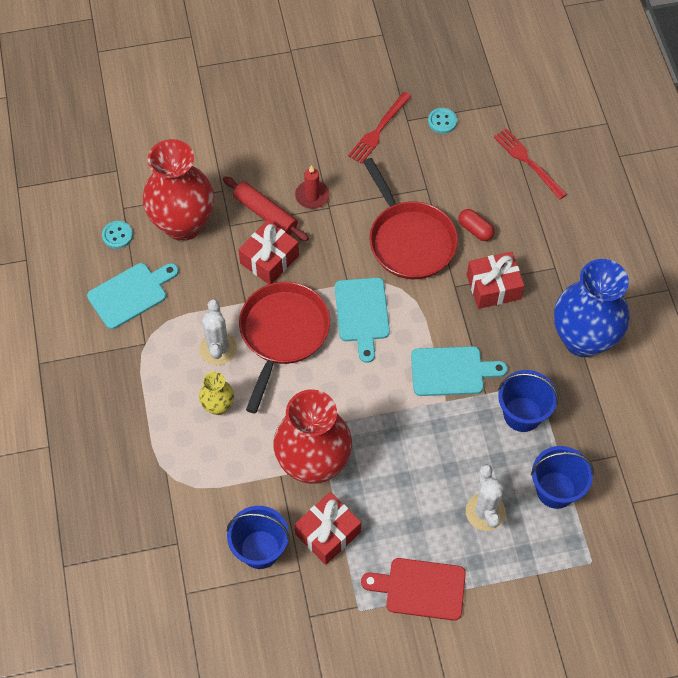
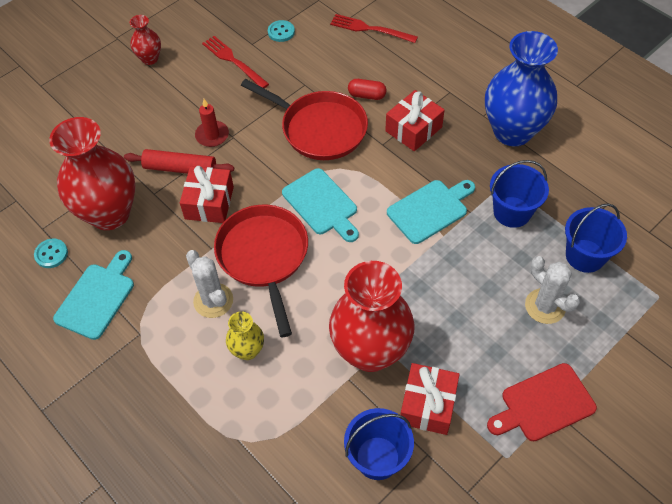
camera: 30 degrees left, 5 degrees down
(306, 88) = (150, 59): none -> red vase
(379, 130) = (233, 61): red fork -> red fork turned 135 degrees clockwise

